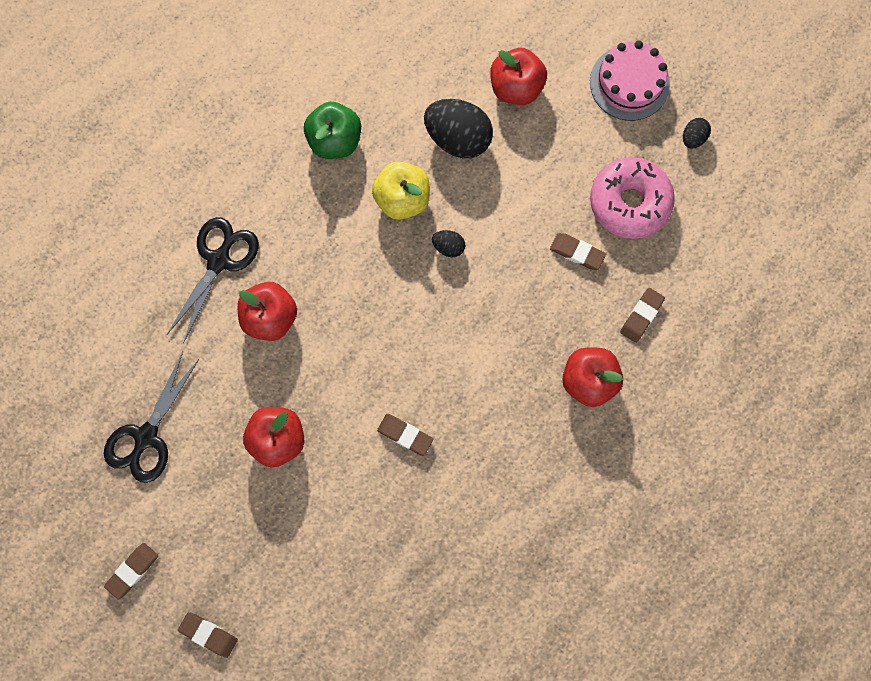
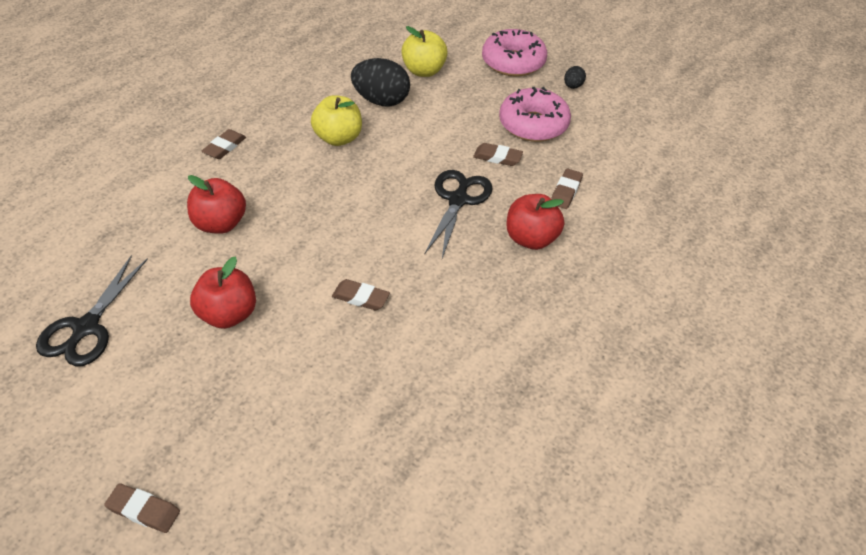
camera: 10 degrees left, 30 degrees down
(132, 570) = (55, 454): brown eraser -> brown eraser (225, 147)
(219, 260) = (171, 190): black scissors -> black scissors (458, 200)
(335, 140) = (277, 110): green apple -> none
(448, 246) = (383, 163): black egg -> none
(516, 87) = (424, 71): red apple -> yellow apple
(629, 83) = (513, 62): pink cake -> pink donut

